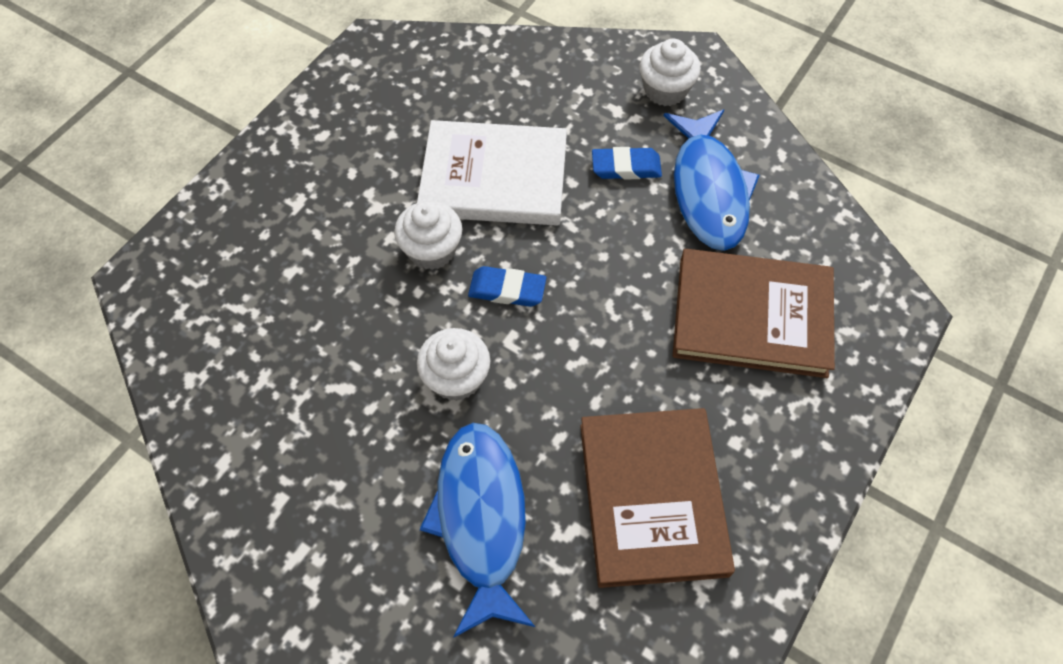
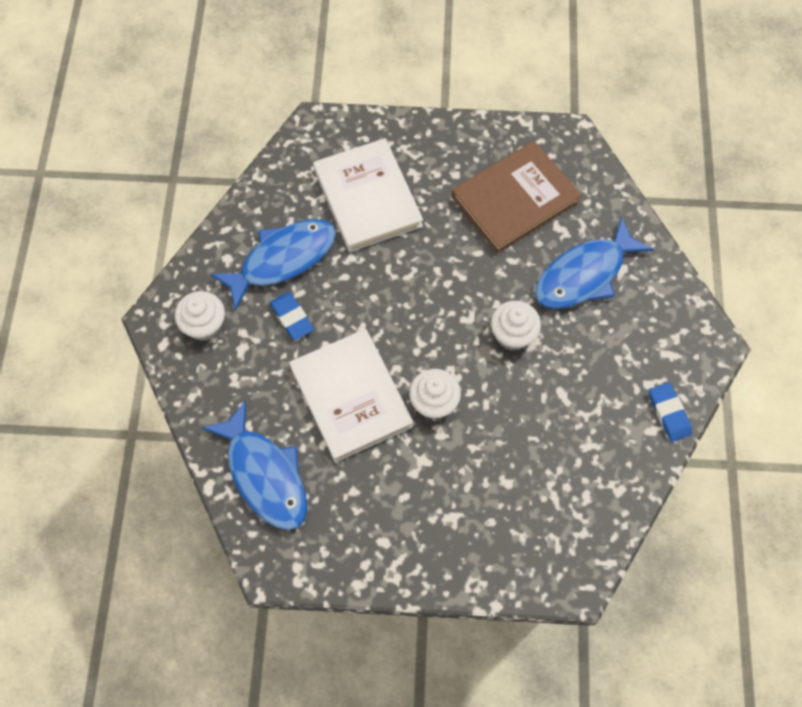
camera: 120 degrees left, 5 degrees up
(463, 74) = (264, 475): none -> blue fish
(507, 289) = (434, 339): blue eraser -> blue eraser (669, 413)
(751, 316) = (367, 198): brown book -> white book

